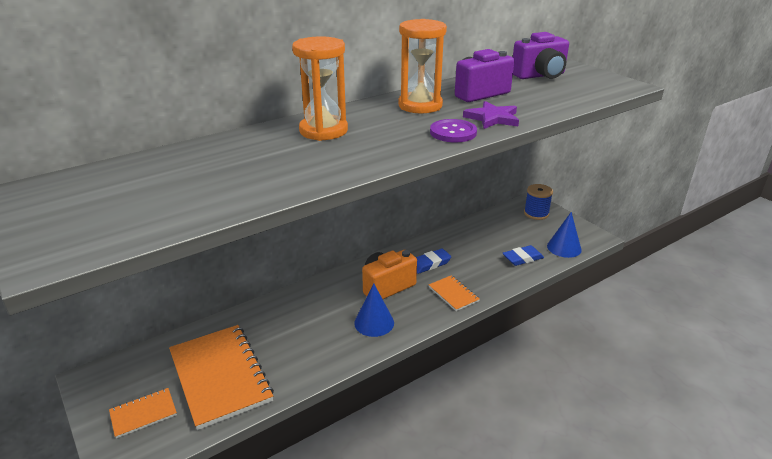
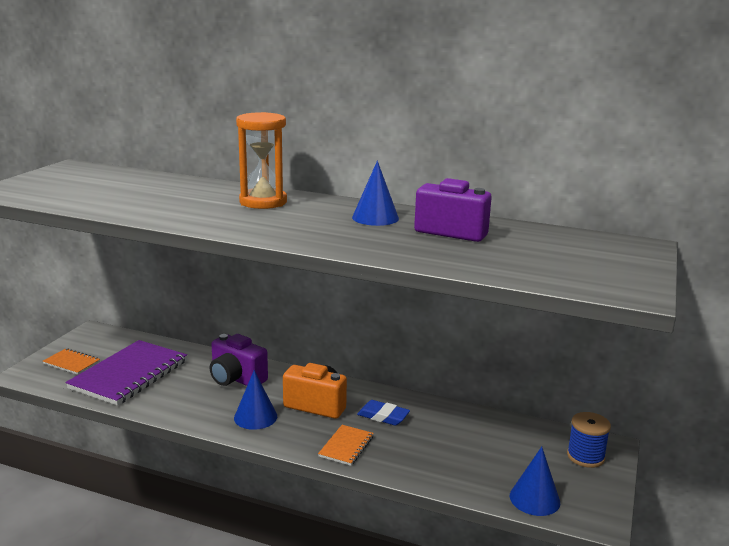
camera: 55 degrees right, 10 degrees down
(220, 376) = (129, 374): orange notebook -> purple notebook
(420, 105) = (375, 218): orange hourglass -> blue cone
(453, 132) = (326, 240): purple button -> none
(492, 118) = (390, 247): purple star -> none
(522, 258) = (469, 473): blue eraser -> none
(540, 76) = (570, 247): purple camera -> purple camera (236, 379)

